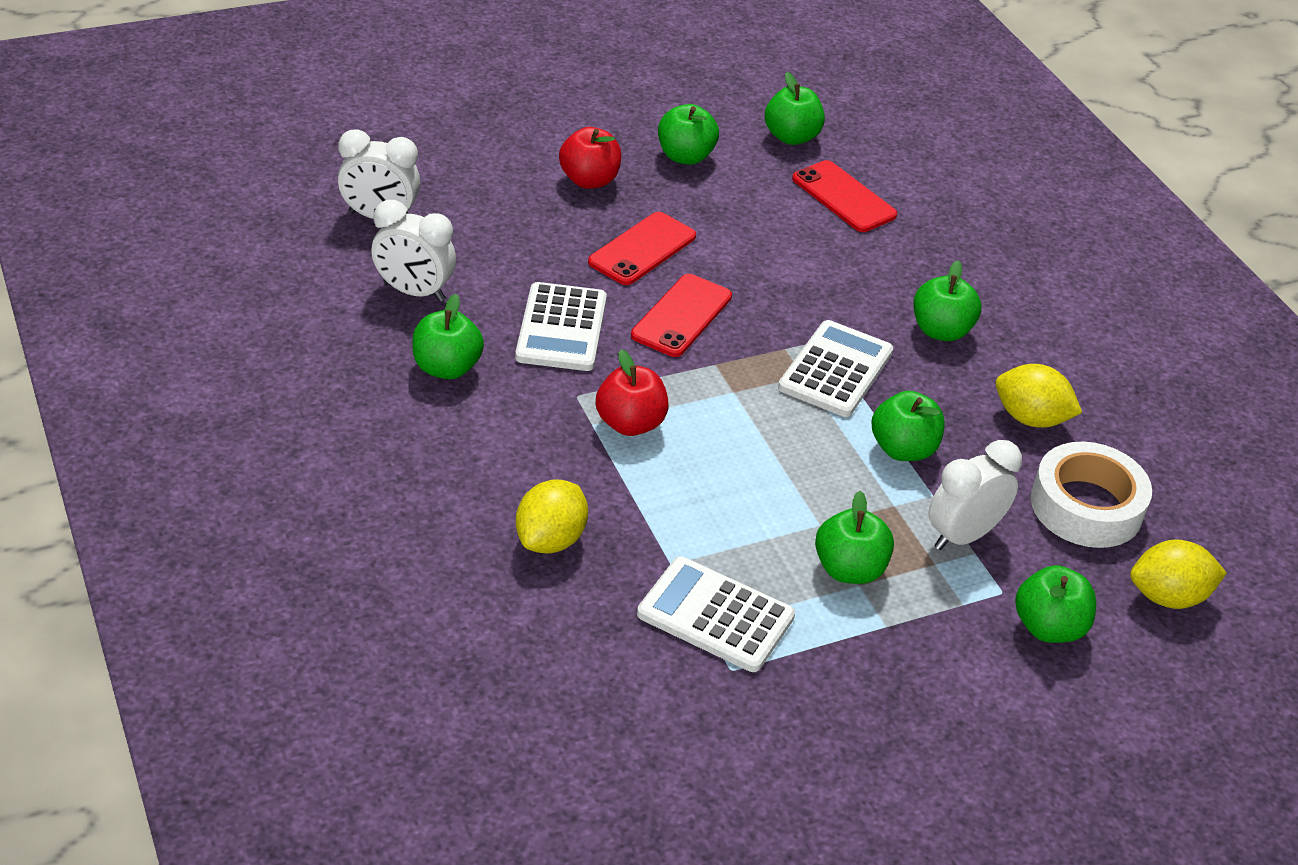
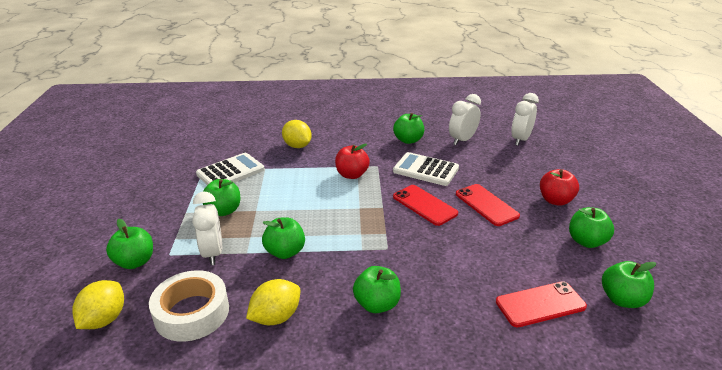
camera: 115 degrees right, 10 degrees down
(836, 370) = (359, 246): white calculator -> none

